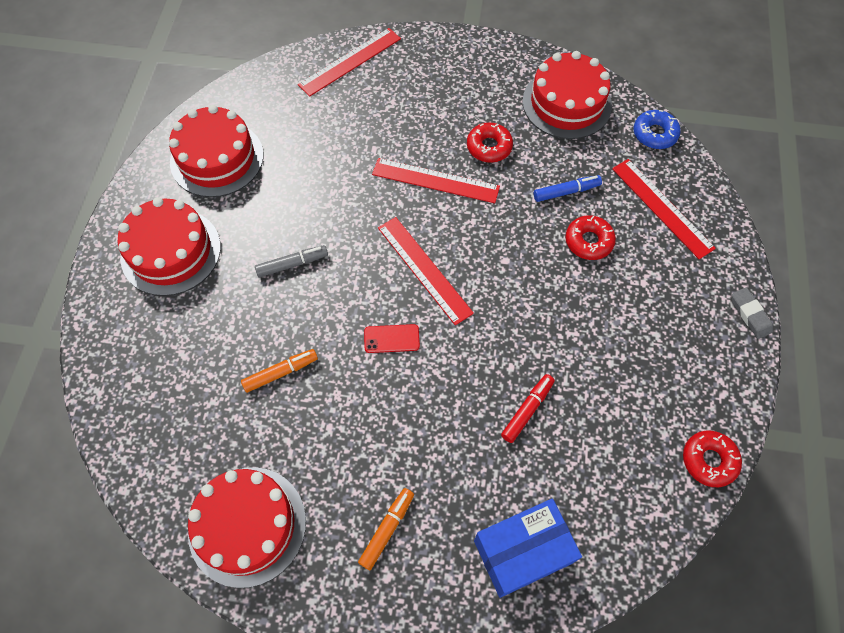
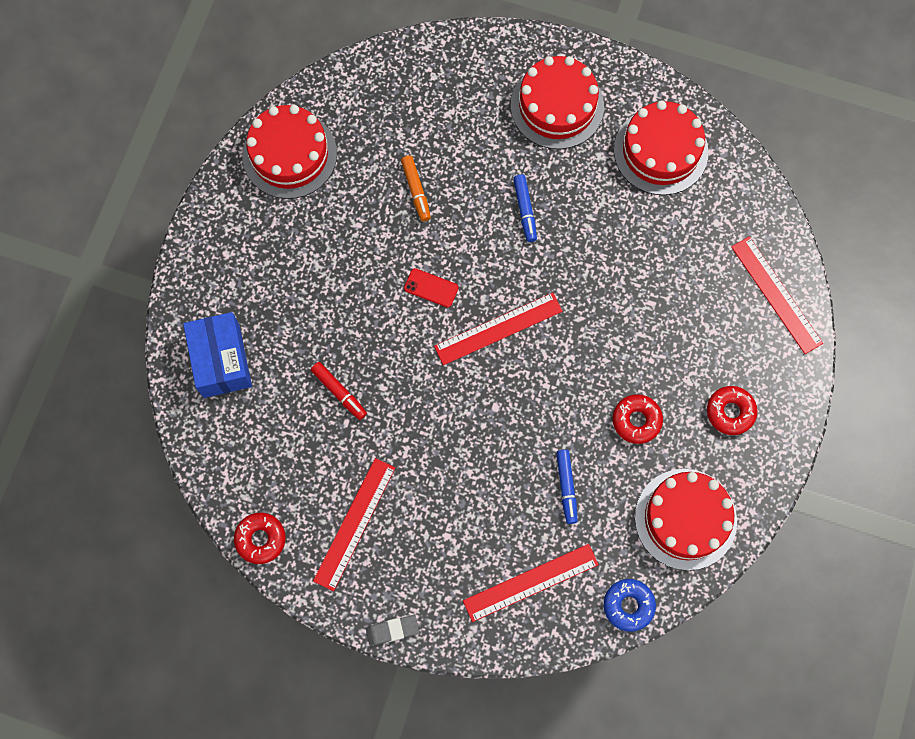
camera: 100 degrees right, 10 degrees up
(292, 264) = (525, 210): grey marker -> blue marker
(387, 529) = (263, 259): orange marker -> none
(391, 338) = (431, 288): red phone -> red phone turned 75 degrees counterclockwise
(435, 180) = (601, 357): red ruler -> red ruler (354, 524)
(588, 241) = (503, 494): red donut -> red donut (730, 412)

